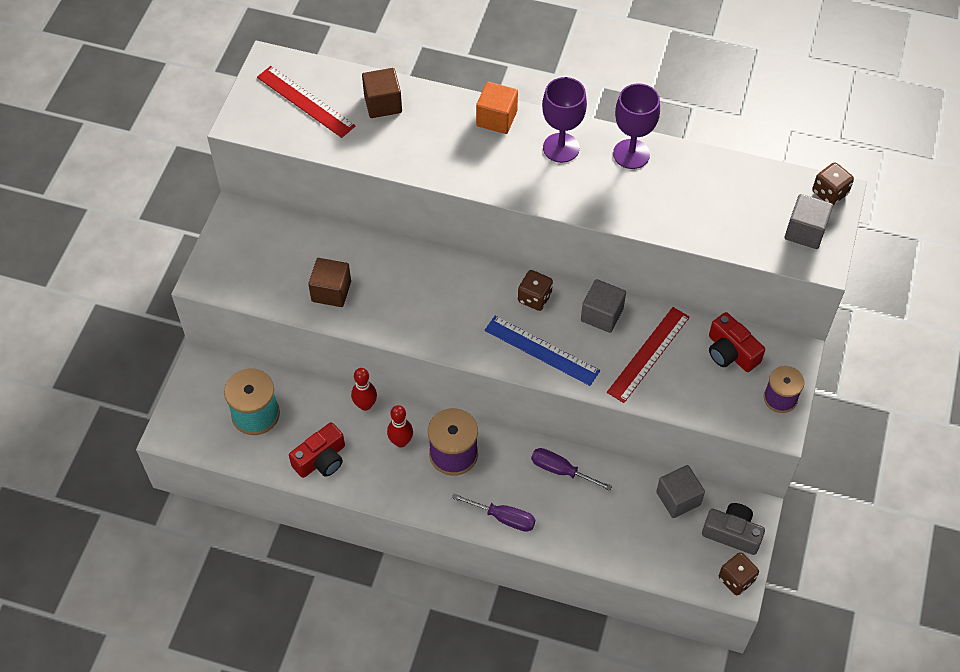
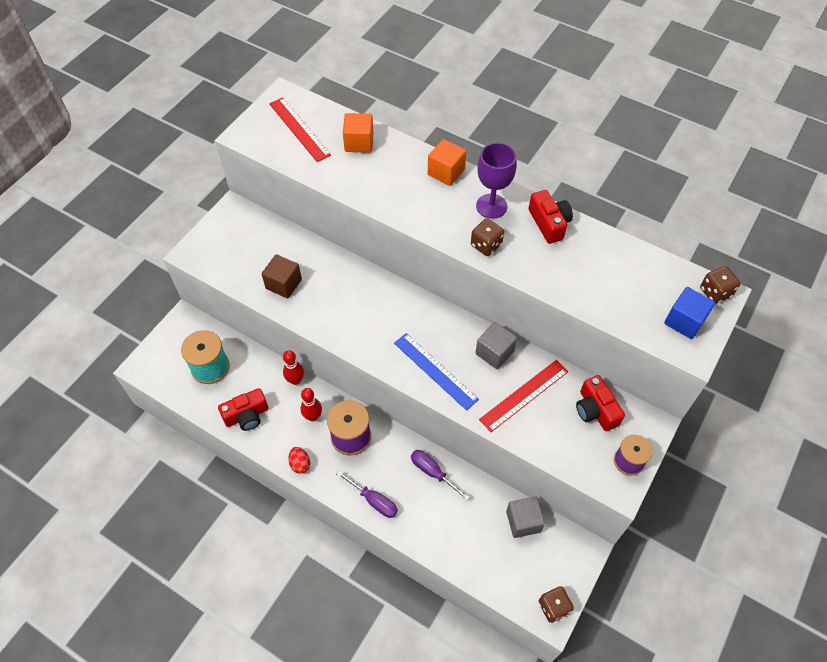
camera: 15 degrees right, 0 degrees up
(383, 104) = (359, 143): brown cube -> orange cube
(404, 498) = (300, 464): none -> red egg
(534, 298) = (443, 326): brown dice -> brown dice (486, 245)
(631, 154) = (549, 223): purple goblet -> red camera
(732, 533) = (561, 564): grey camera -> none
(805, 231) = (684, 321): grey cube -> blue cube

